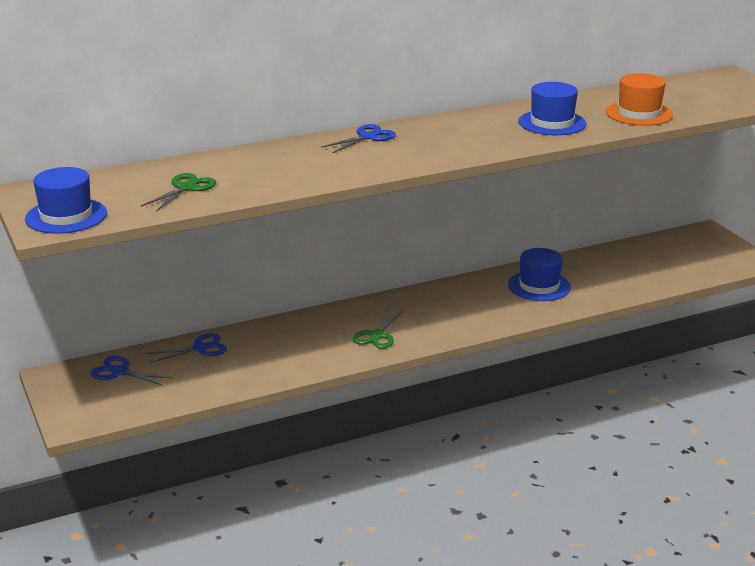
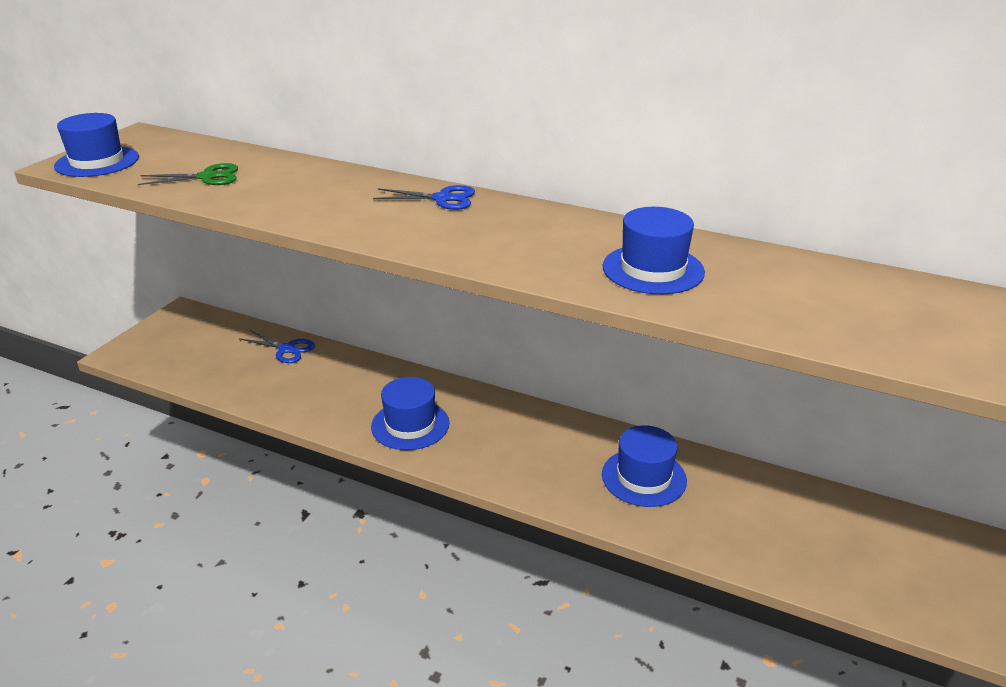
camera: 50 degrees right, 5 degrees up
(120, 371) = (214, 334): blue scissors -> none
(377, 335) = (410, 425): green scissors -> blue hat
(639, 113) = (794, 310): orange hat -> none

